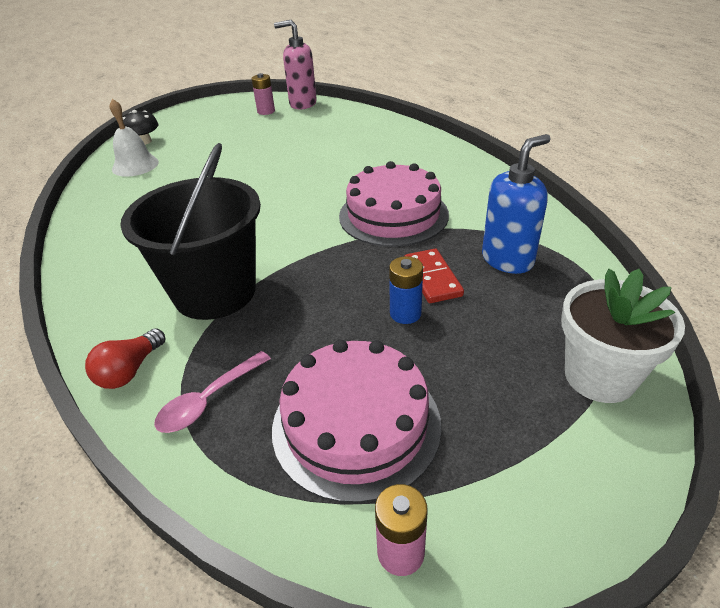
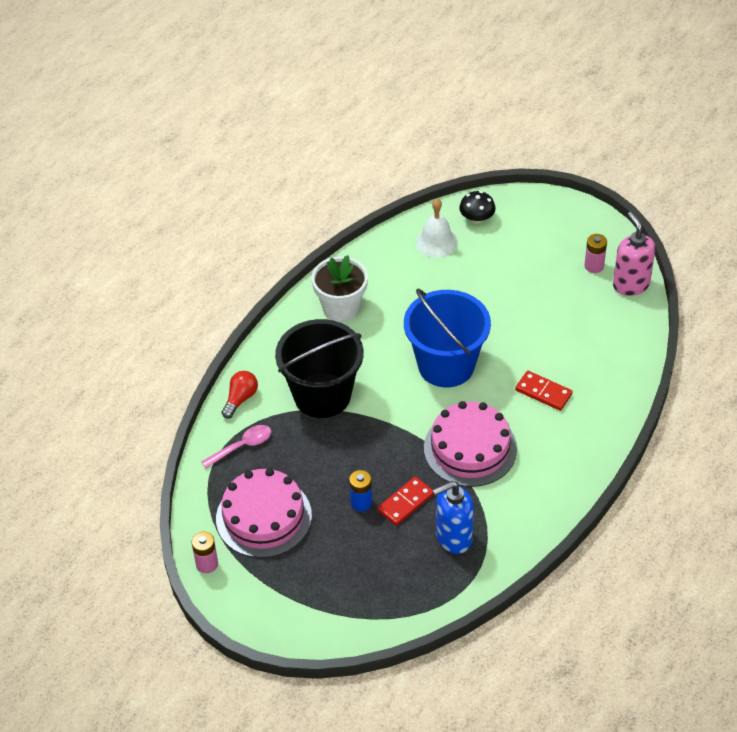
camera: 60 degrees right, 10 degrees up
(130, 371) = (240, 399): red light bulb -> red light bulb turned 120 degrees clockwise
(208, 400) = (242, 446): pink spoon -> pink spoon turned 135 degrees clockwise
(277, 199) = (446, 365): none -> blue bucket
(366, 161) = (543, 392): none -> red domino
(507, 260) = (453, 538): blue soap dispenser -> blue soap dispenser turned 135 degrees clockwise
(599, 376) = (362, 614): white flower pot -> white flower pot (341, 308)

